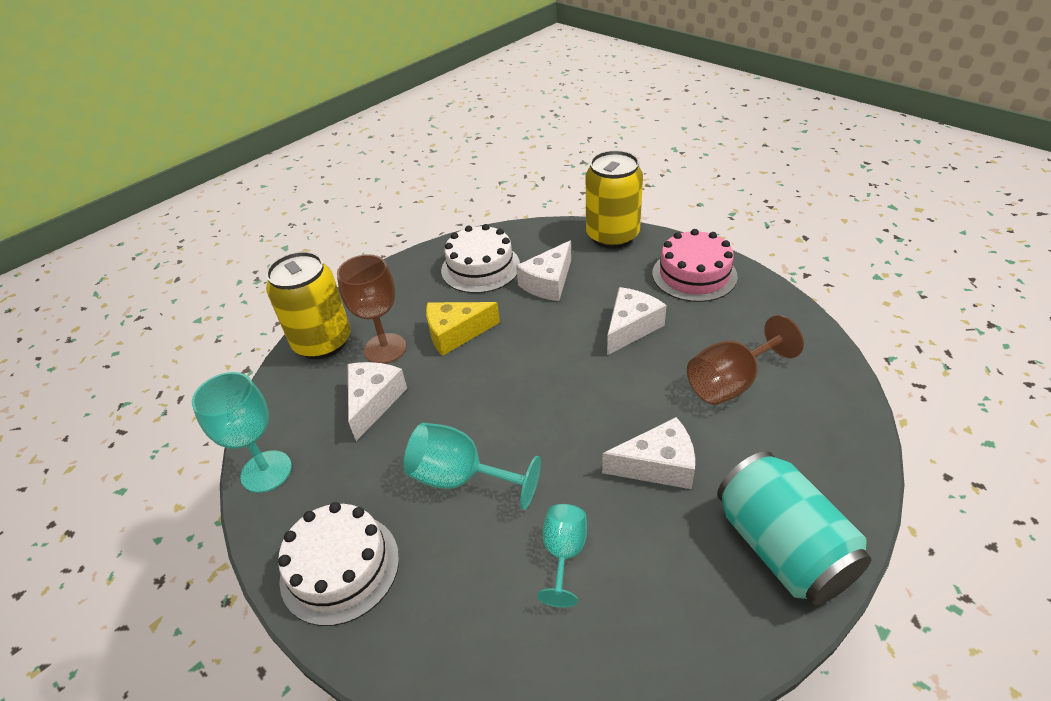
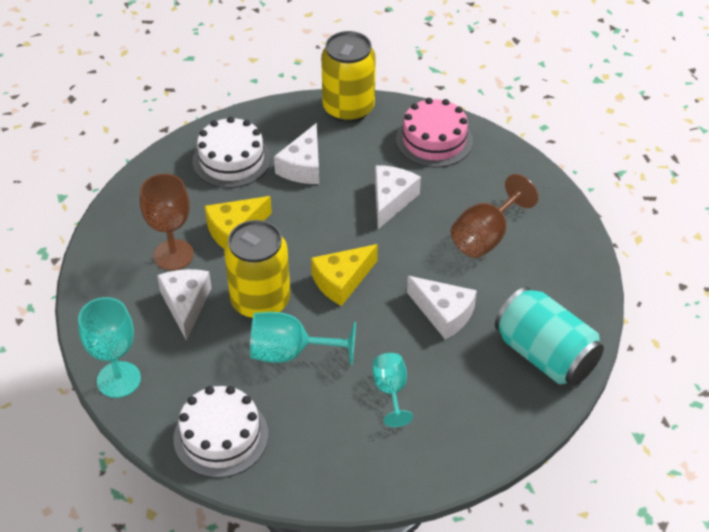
camera: 20 degrees left, 5 degrees up
(322, 342) = (109, 258): yellow can -> yellow can (260, 301)
(548, 405) = (342, 281): none -> yellow cheese
(658, 465) = (443, 313): white cheese -> white cheese turned 60 degrees clockwise

